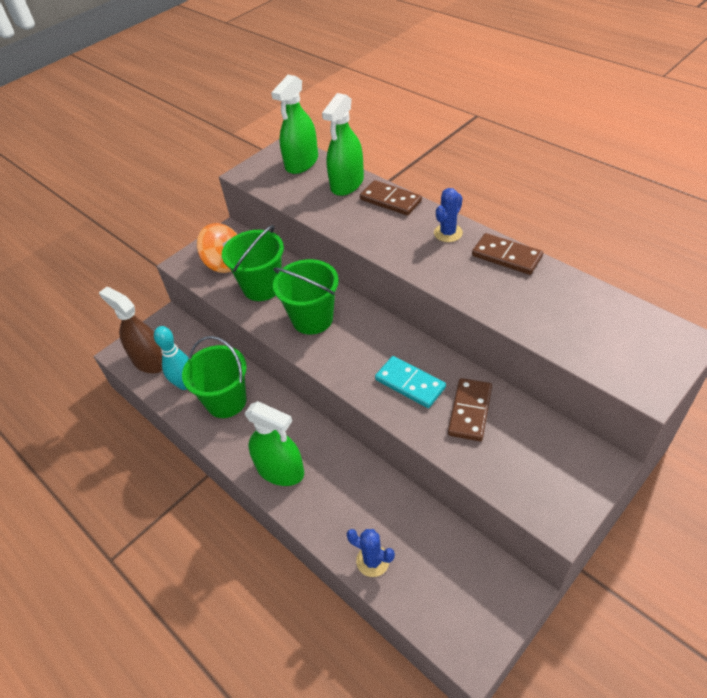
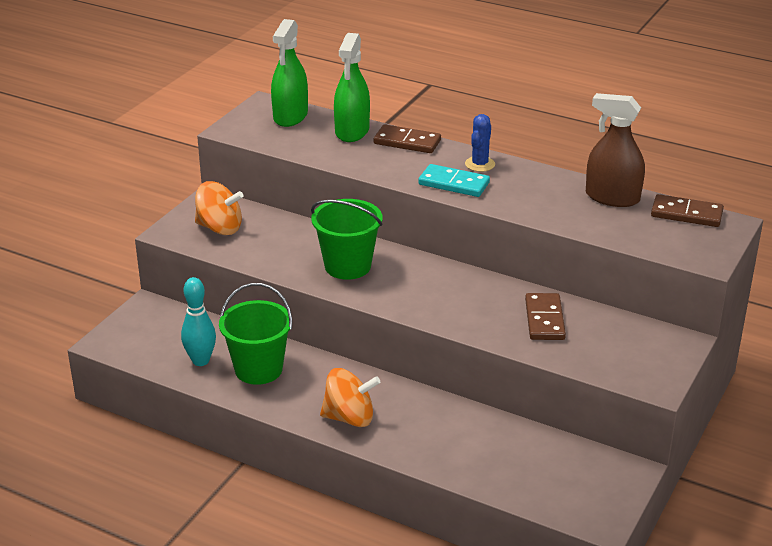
camera: 20 degrees left, 15 degrees down
(150, 361) = (145, 345): brown spray bottle -> brown spray bottle (612, 197)
(262, 287) = (276, 245): green bucket -> none
(280, 470) = (349, 418): green spray bottle -> orange spinning top
(373, 561) = (479, 472): blue cactus -> none
(410, 383) = (476, 306): turquoise domino -> turquoise domino (454, 183)
(506, 256) = (546, 178): brown domino -> brown domino (686, 214)

